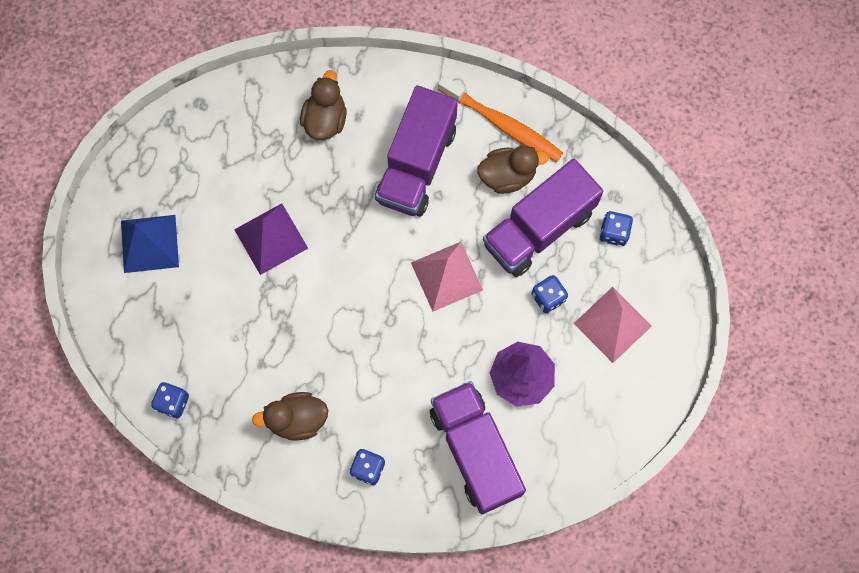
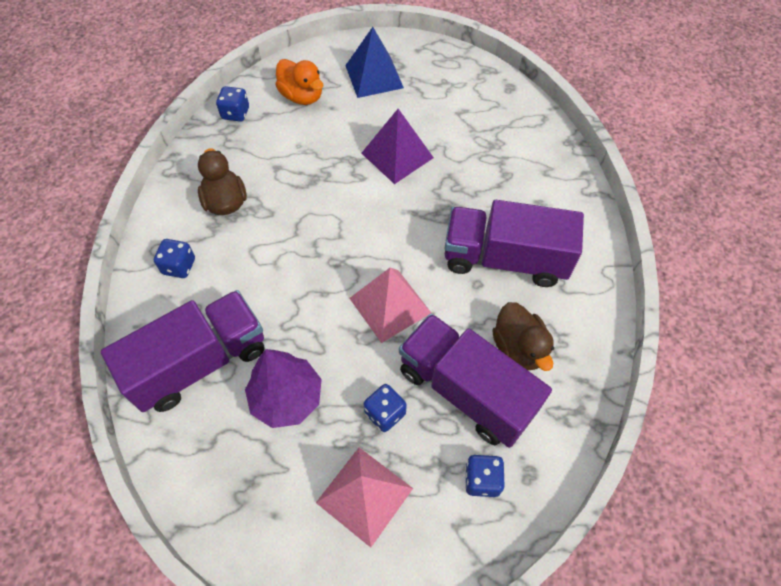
camera: 80 degrees right, 15 degrees down
(163, 327) = (302, 96): none -> orange duck
(325, 119) = (526, 177): brown duck -> none
(503, 124) = (577, 334): orange toothbrush -> none

